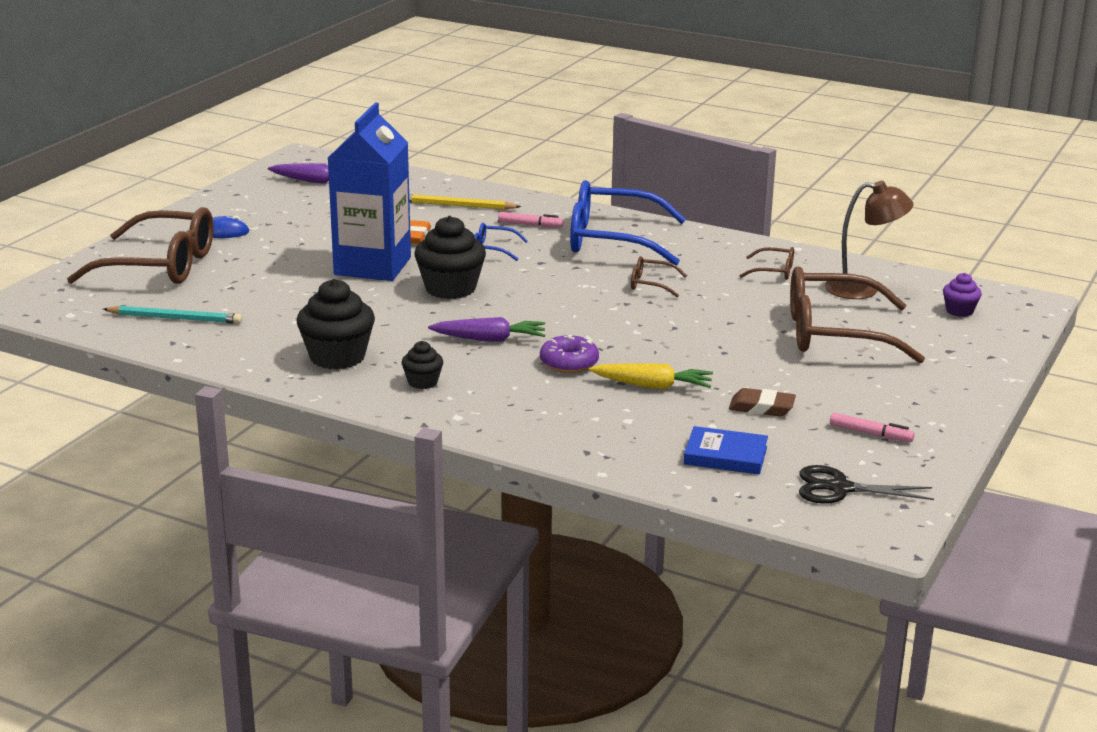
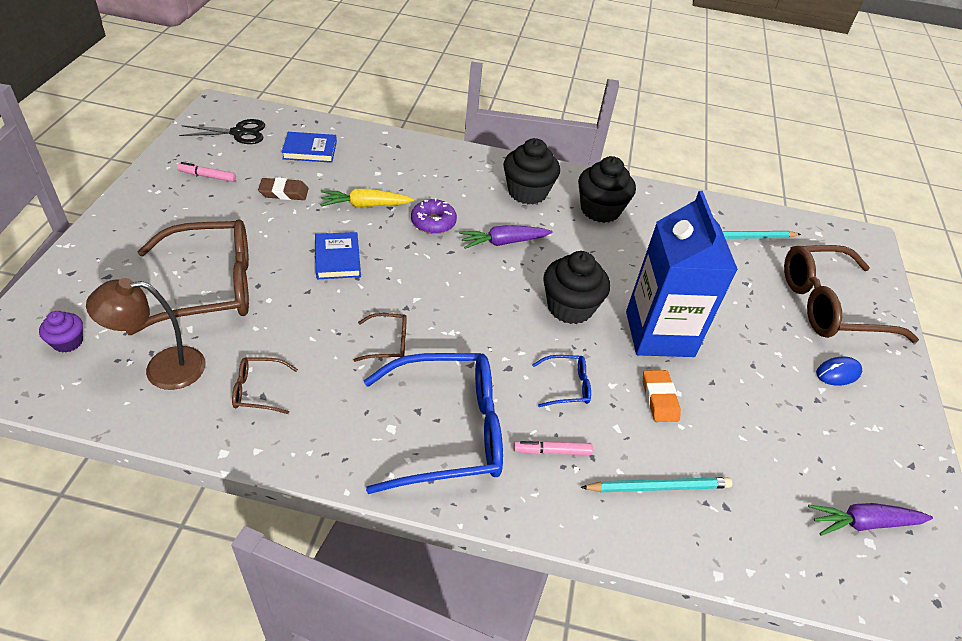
camera: 160 degrees right, 20 degrees up
(422, 382) = (527, 192): black cupcake -> black cupcake, size x1.91
(457, 206) = (658, 487): yellow pencil -> turquoise pencil
(694, 342) = (337, 258): none -> blue book

